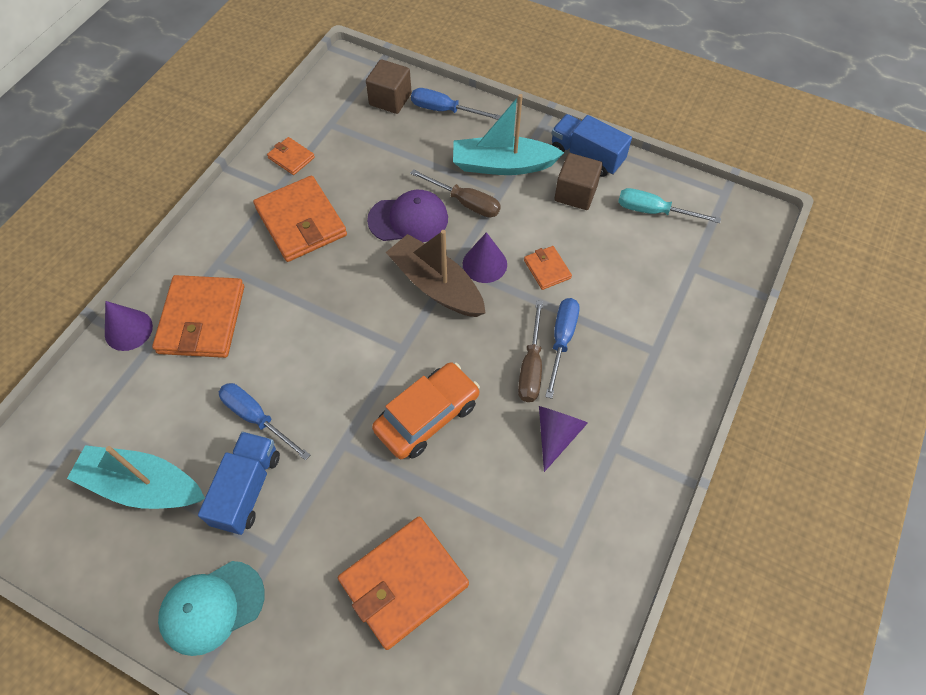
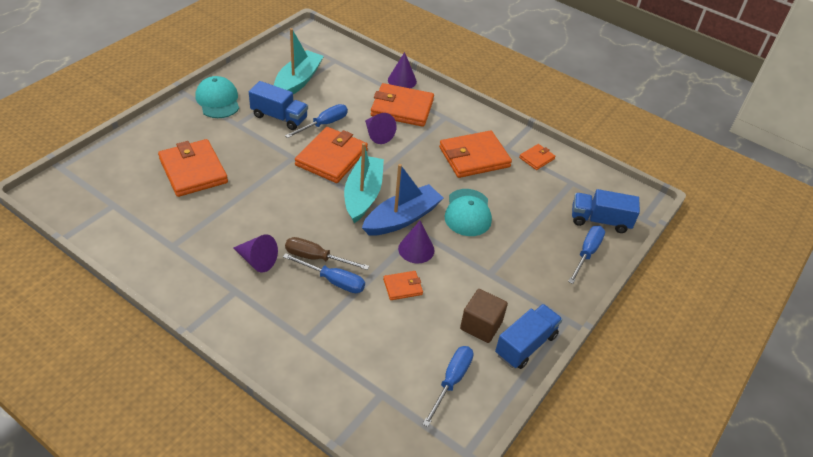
camera: 95 degrees right, 15 degrees down
(271, 341) = (377, 134): none -> purple cone
(334, 390) = (331, 158): none -> orange wallet
(390, 99) = (600, 220): brown cube -> blue truck
(408, 219) = (468, 213): purple cap -> turquoise cap
(427, 416) = (297, 197): orange car -> none
(436, 285) = (402, 218): brown boat -> blue boat
(465, 202) = (480, 249): brown screwdriver -> none
(502, 165) = (519, 280): turquoise boat -> turquoise boat (363, 195)
(653, 211) = (451, 381): turquoise screwdriver -> blue screwdriver

